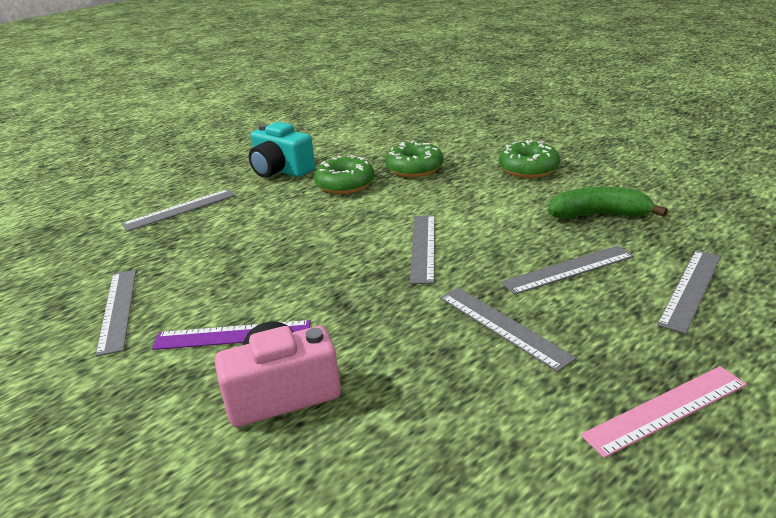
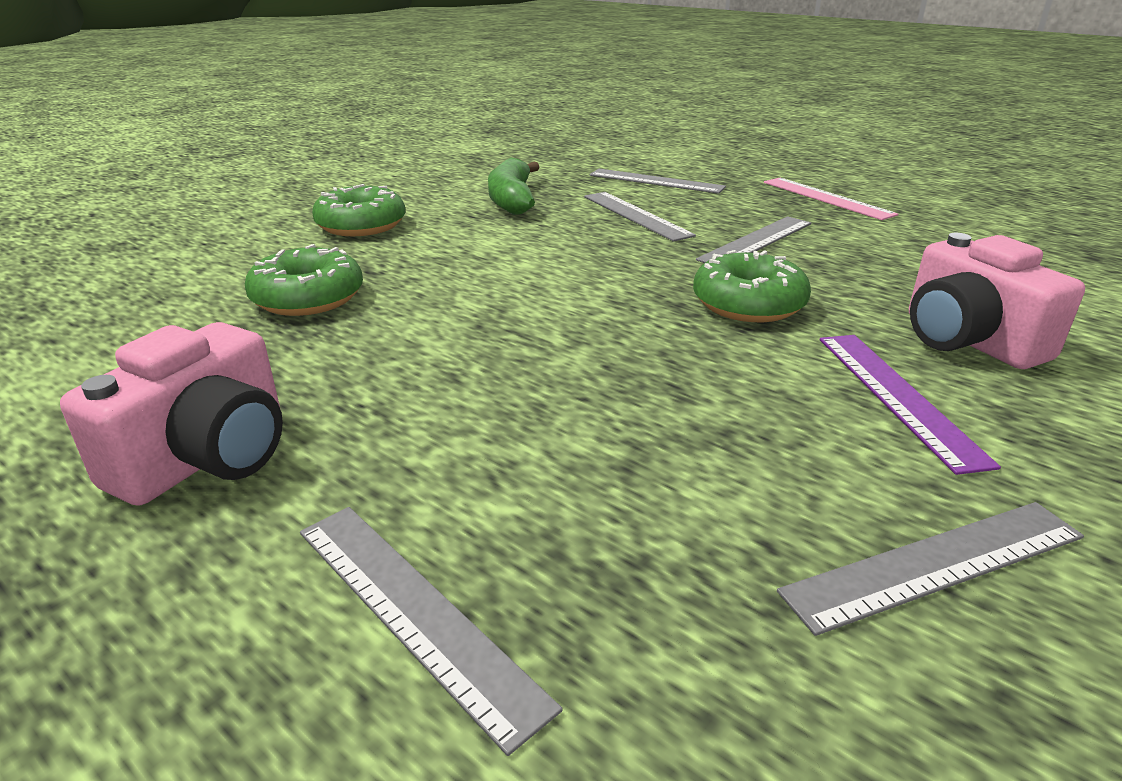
camera: 100 degrees left, 0 degrees up
(281, 170) = (207, 457): turquoise camera -> pink camera
(345, 184) = (349, 358): green donut -> green donut (748, 304)
(423, 247) = (600, 281): grey ruler -> none

